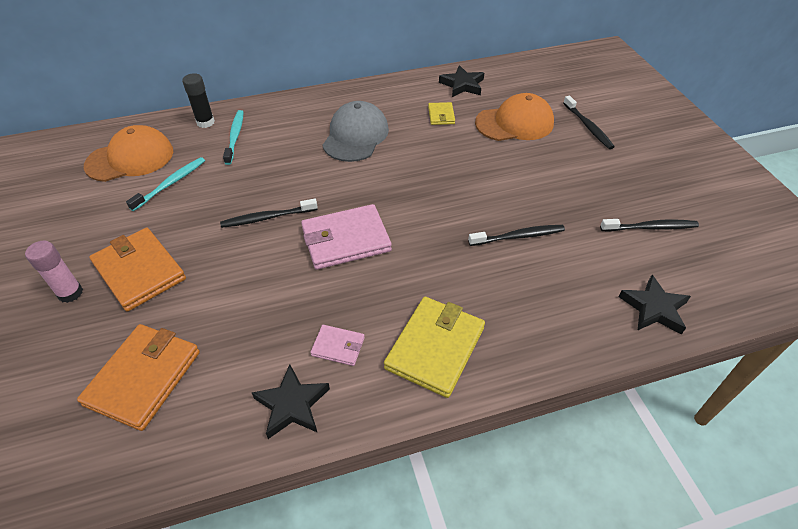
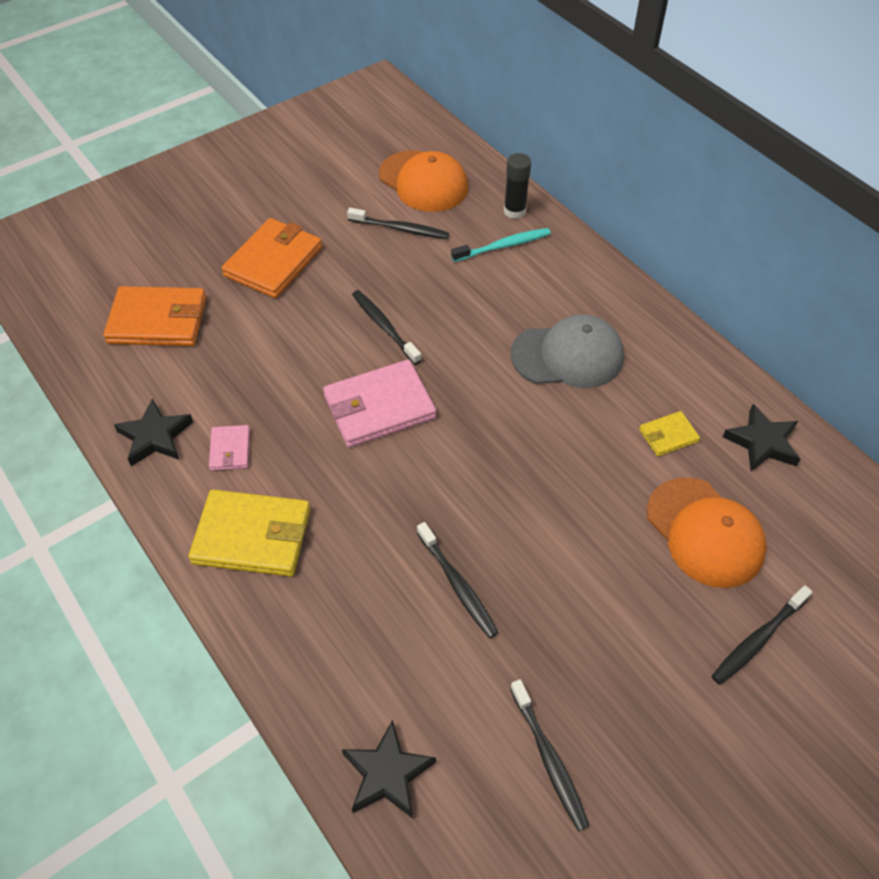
camera: 70 degrees right, 5 degrees up
(70, 293) = (233, 229): pink glue stick -> none
(170, 184) = (400, 229): turquoise toothbrush -> black toothbrush
(346, 240) = (379, 407): pink wallet -> pink wallet turned 75 degrees counterclockwise

